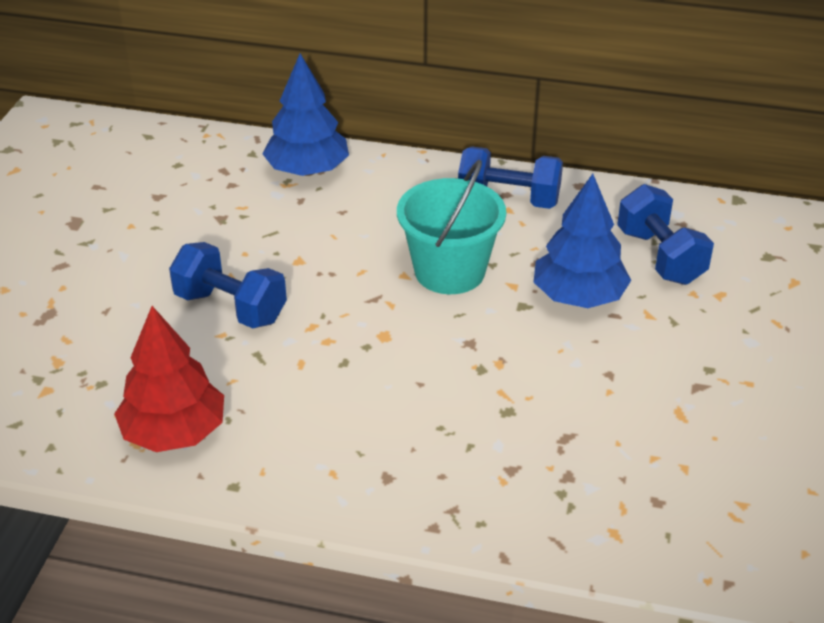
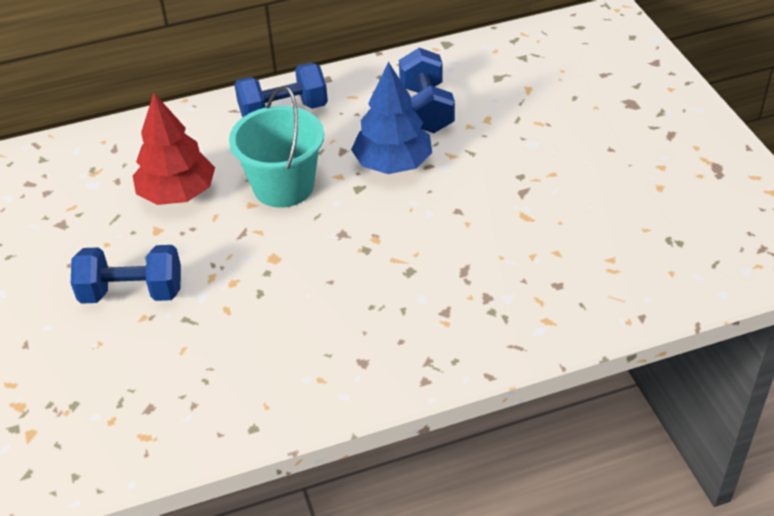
camera: 30 degrees left, 5 degrees up
(174, 433) = (170, 412): red tree -> red tree (177, 193)
(307, 170) = (102, 154): blue tree -> none
(660, 257) = (426, 109): blue dumbbell -> blue dumbbell turned 45 degrees clockwise

